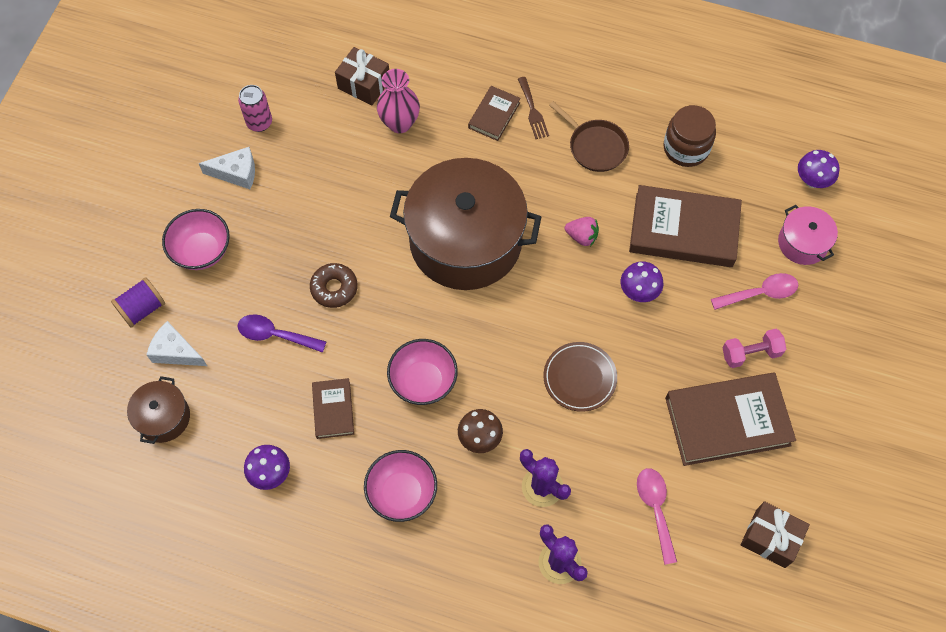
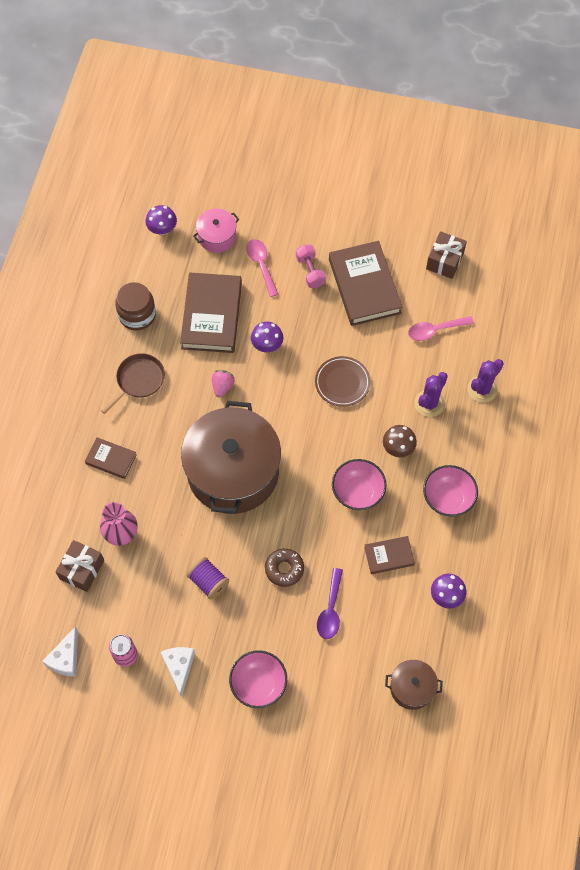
camera: 95 degrees left, 0 degrees up
(142, 309) = (318, 725): purple spool -> purple spool (208, 582)
(176, 351) = (354, 688): white cheese -> white cheese (65, 658)
(533, 111) = (105, 429): brown fork -> none

